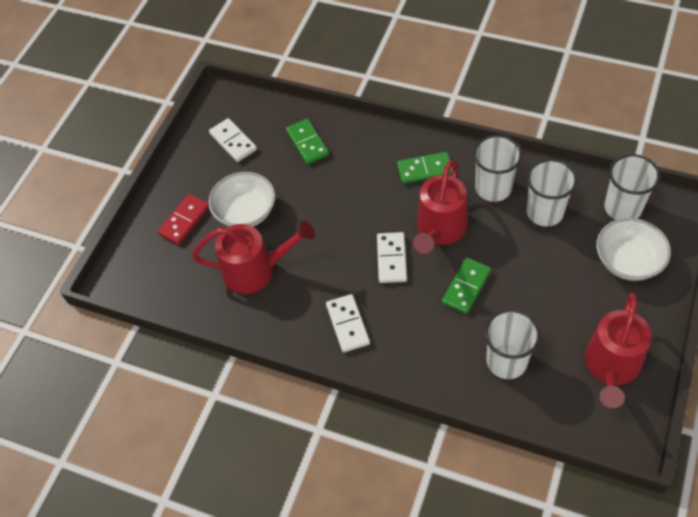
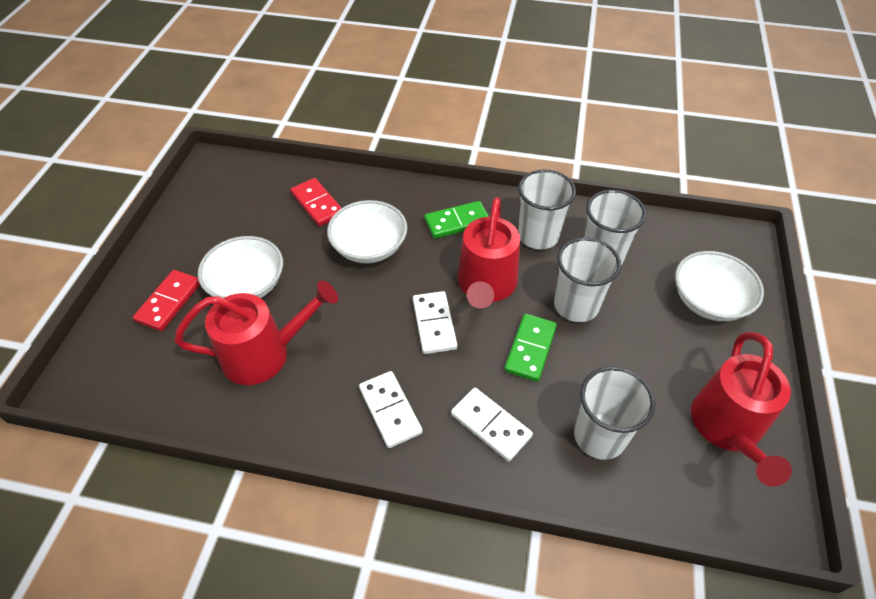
camera: 15 degrees left, 5 degrees down
(233, 141) = (228, 209): white domino -> white domino (491, 425)
(307, 143) = (317, 204): green domino -> red domino
(347, 186) = (369, 247): none -> white bowl
(622, 208) = (685, 245): white cup -> white cup (576, 305)

